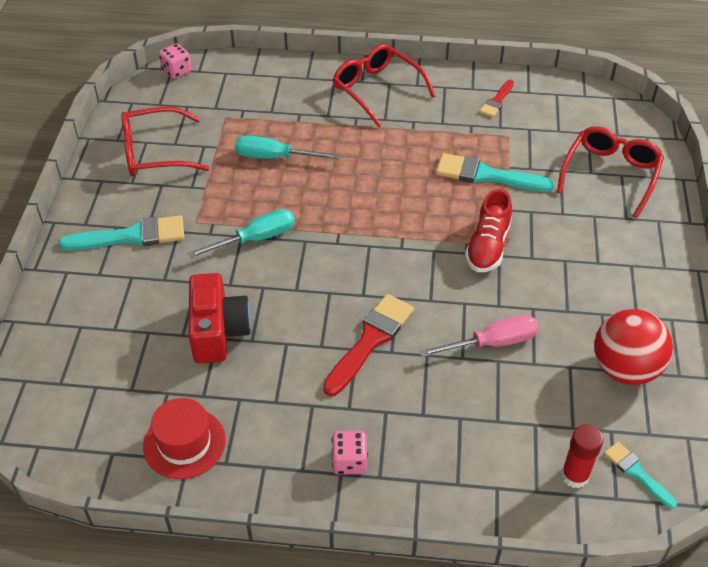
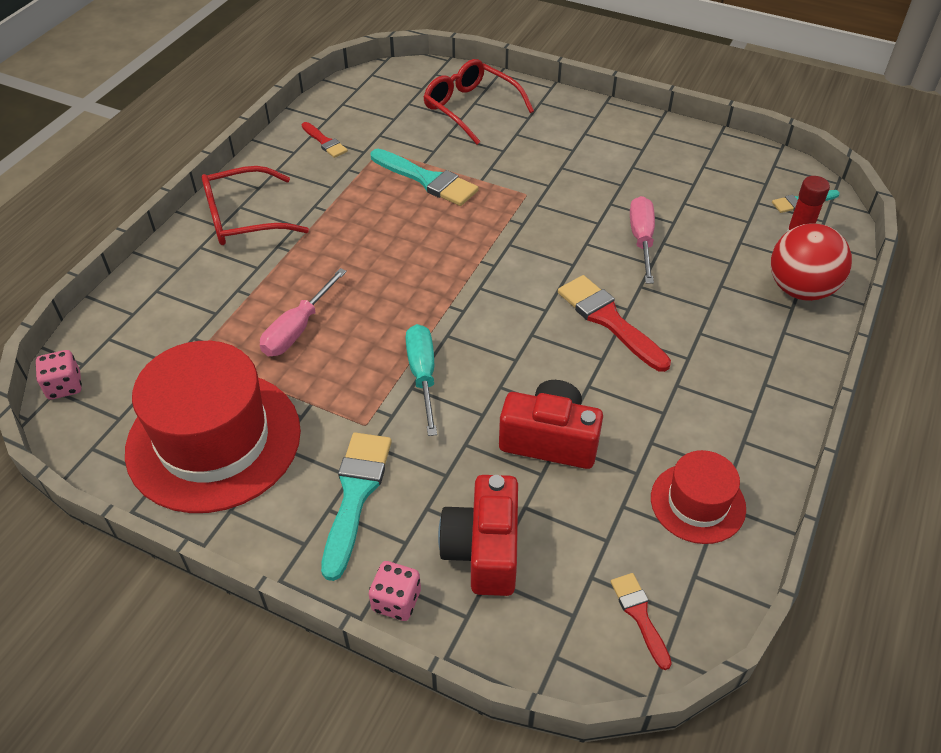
camera: 70 degrees left, 0 degrees up
(68, 424) = (640, 616): none -> red brush
(103, 318) = (483, 550): none -> red camera
(155, 152) = (214, 440): red glasses -> red hat
(274, 157) = (297, 329): turquoise screwdriver -> pink screwdriver
(349, 461) = (752, 373): pink dice -> pink dice (396, 601)
(487, 175) = (427, 180): turquoise brush -> turquoise brush turned 90 degrees counterclockwise
(487, 246) = (522, 207): red shoe -> none
(625, 369) = (696, 174): red ball -> red ball (800, 289)

